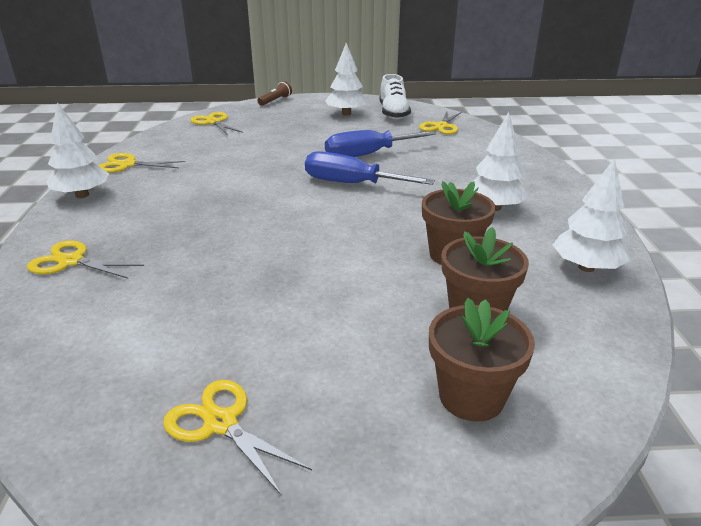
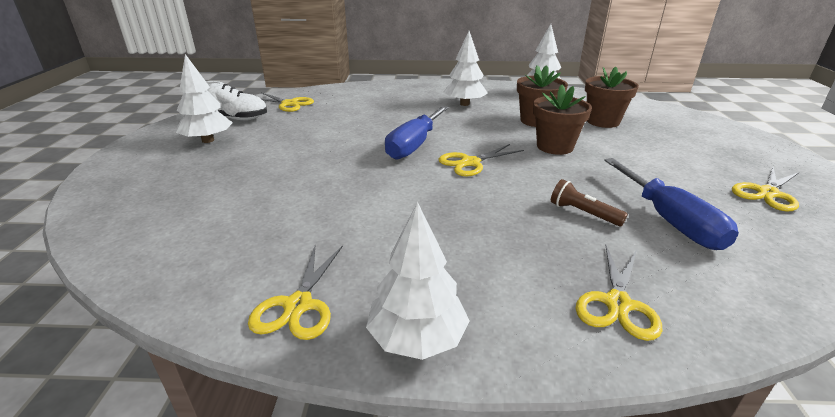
camera: 85 degrees left, 0 degrees up
(214, 122) = (145, 233): yellow scissors -> yellow scissors (470, 162)
(275, 101) = (93, 183): brown flashlight -> brown flashlight (583, 213)
(367, 155) = (345, 136): blue screwdriver -> blue screwdriver (670, 221)
(471, 397) = (679, 129): brown flower pot -> brown flower pot (555, 146)

